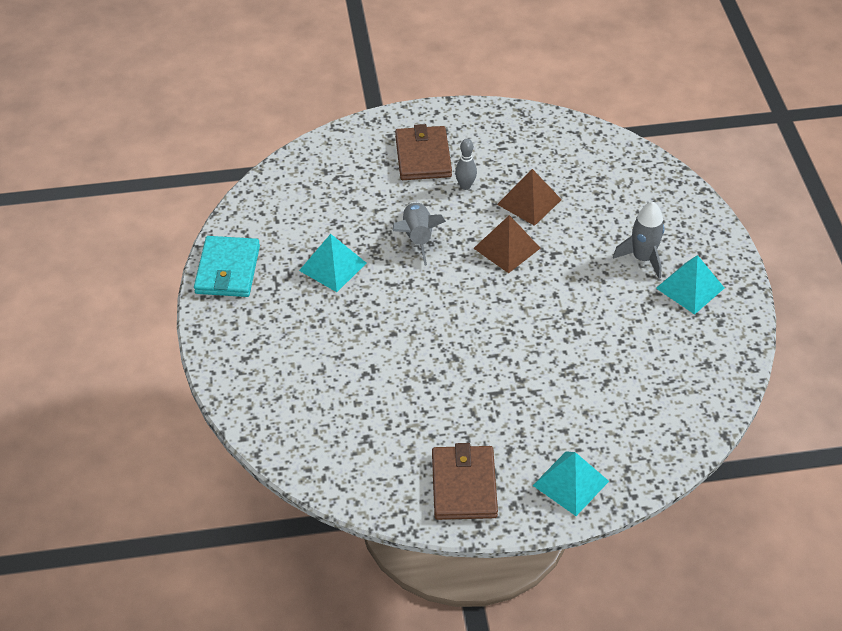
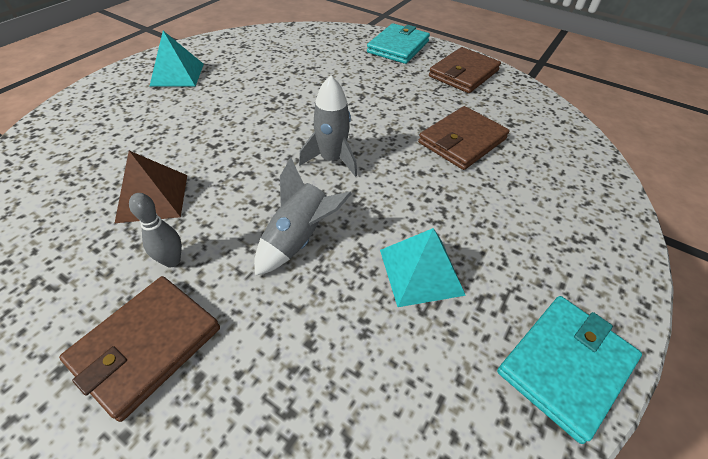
camera: 140 degrees left, 0 degrees up
(390, 386) = (462, 141): none -> brown wallet
(507, 248) = (238, 173): brown pyramid -> none
(570, 483) = (398, 47): turquoise pyramid -> turquoise wallet
(642, 258) = (166, 104): grey rocket -> grey rocket (332, 159)

